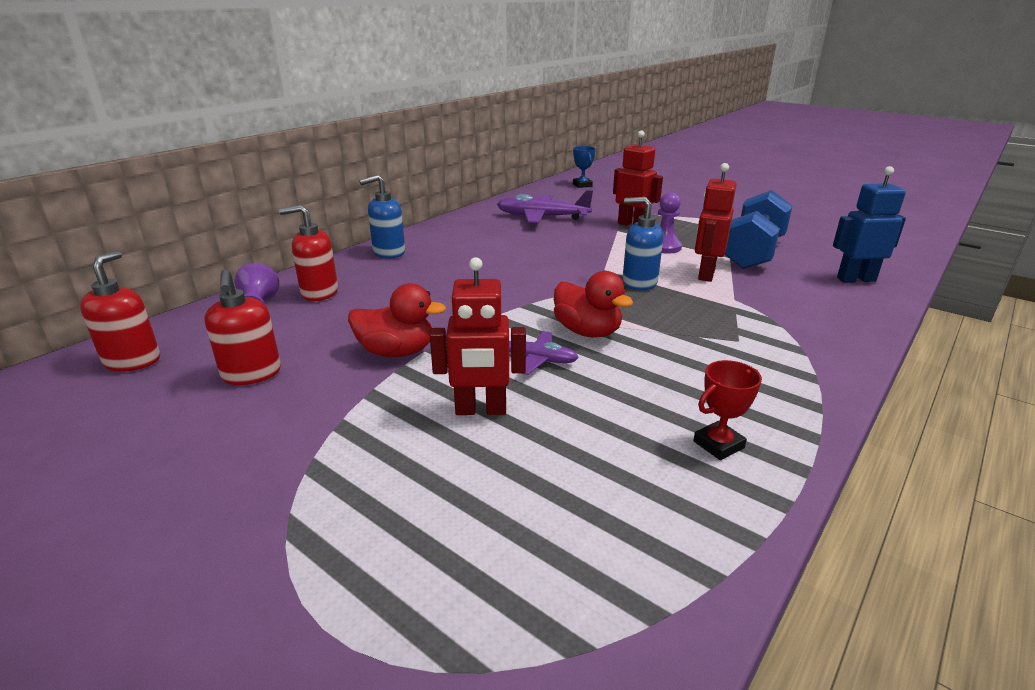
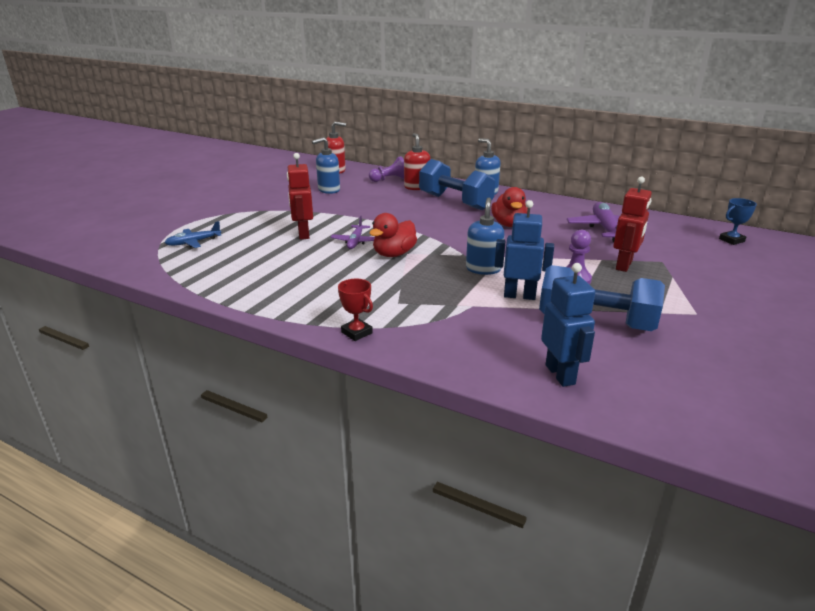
camera: 80 degrees right, 0 degrees up
(252, 374) = (328, 190): red soap dispenser -> blue soap dispenser
(397, 352) = (355, 212): red duck -> red duck (509, 224)
(408, 274) = (455, 202): none -> blue dumbbell
(470, 585) = (194, 242): none -> blue plane
(706, 274) = (519, 296): red robot -> blue robot
(718, 444) = (274, 289): red trophy -> red trophy (356, 332)

